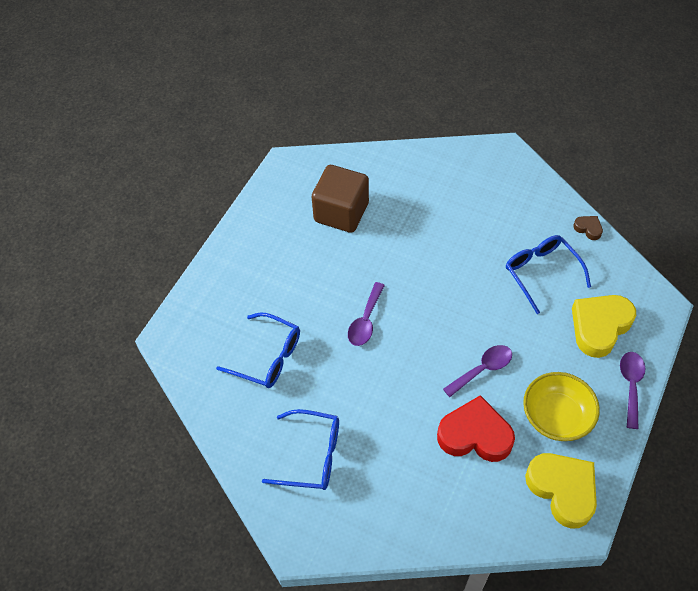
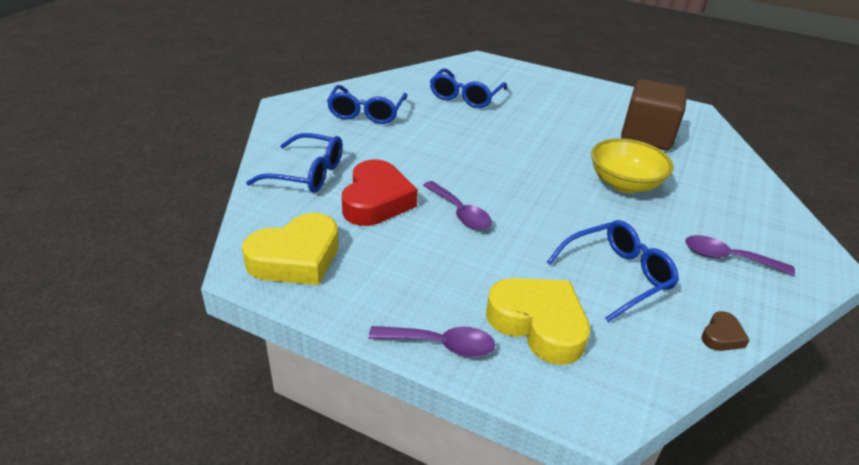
camera: 85 degrees right, 20 degrees down
(365, 320) = (513, 144): purple spoon -> purple spoon (728, 258)
(439, 500) = (307, 174): none -> blue glasses
(556, 417) = (394, 264): yellow bowl -> yellow bowl (624, 184)

